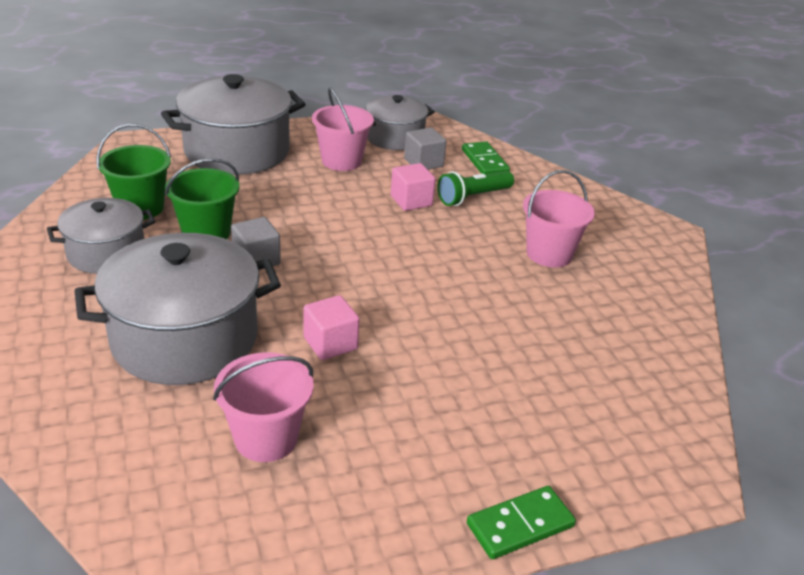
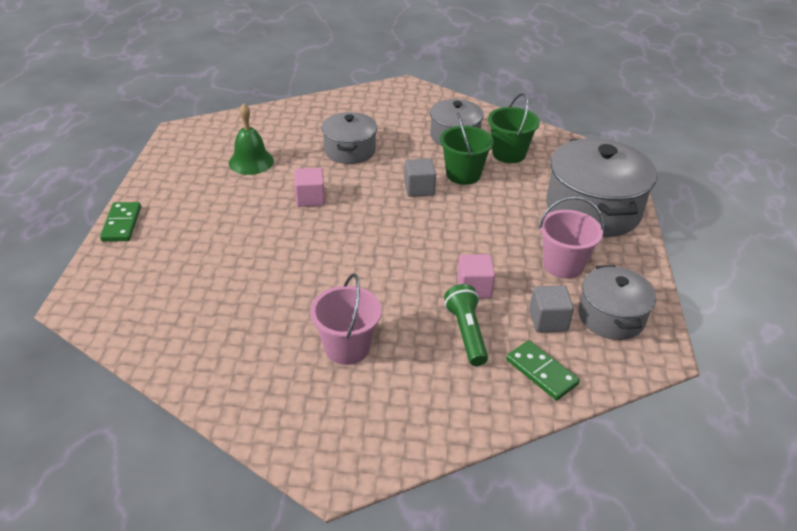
camera: 115 degrees right, 5 degrees up
(185, 339) = (350, 150): grey pot -> grey pot, size x0.59
(266, 438) = (251, 162): pink bucket -> green bell
(484, 161) = (541, 372): green domino -> green domino turned 45 degrees clockwise

